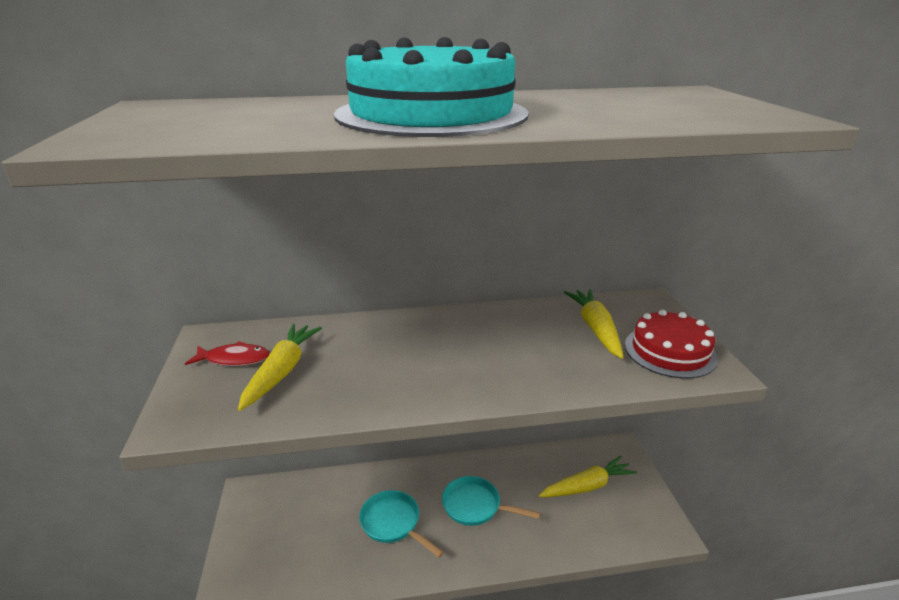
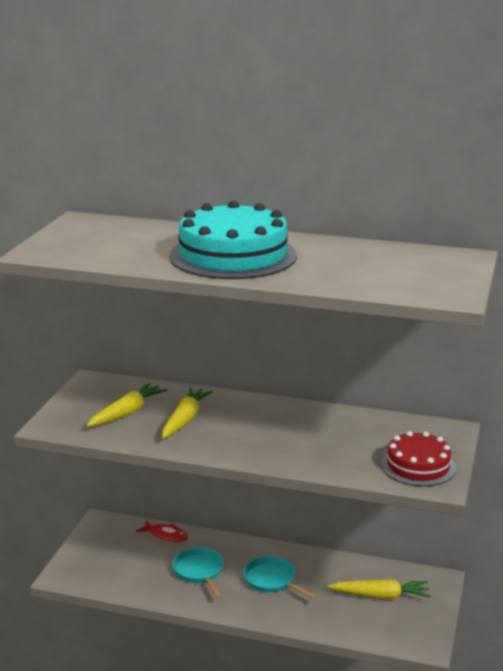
camera: 25 degrees right, 5 degrees down
(234, 359) = (101, 398): red fish -> red fish (166, 535)
(595, 328) = (377, 438): yellow carrot -> yellow carrot (185, 419)

